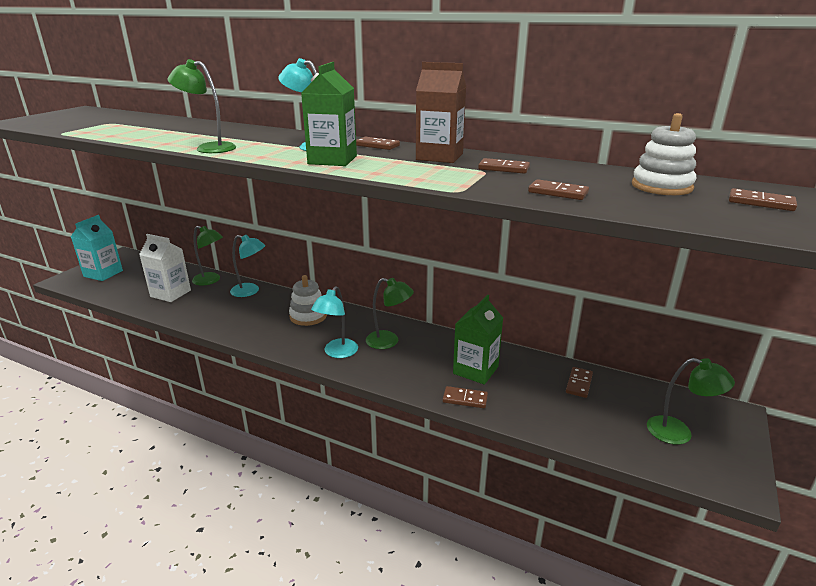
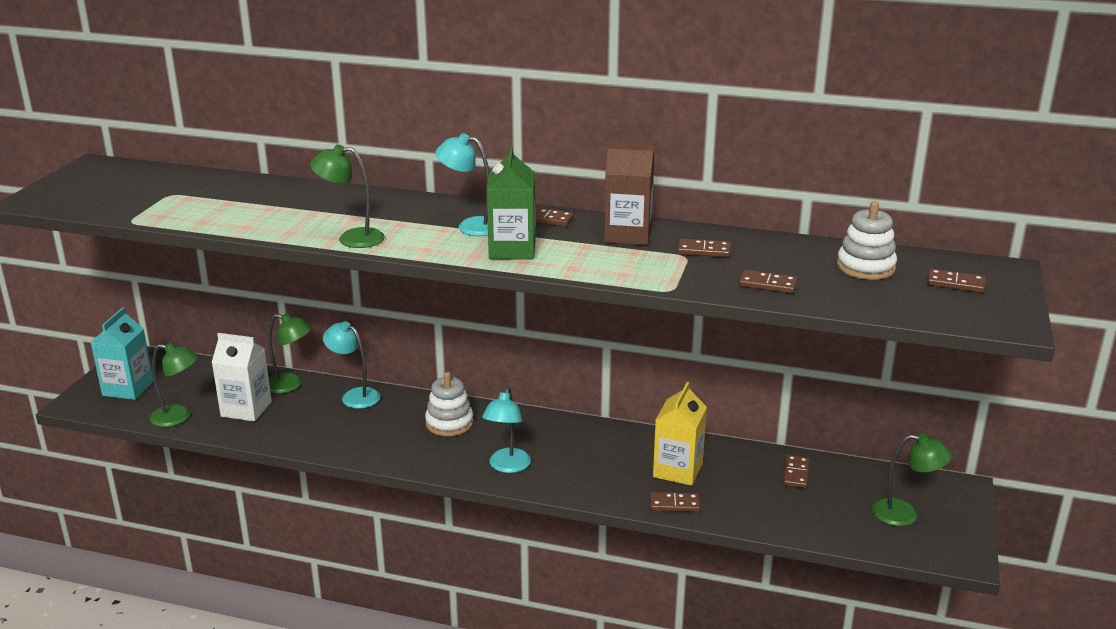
camera: 10 degrees left, 0 degrees up
(250, 291) = (354, 396): turquoise lamp -> turquoise lamp turned 150 degrees counterclockwise
(389, 341) = (564, 446): green lamp -> green lamp (178, 417)
(475, 370) = (677, 470): green carton -> yellow carton

